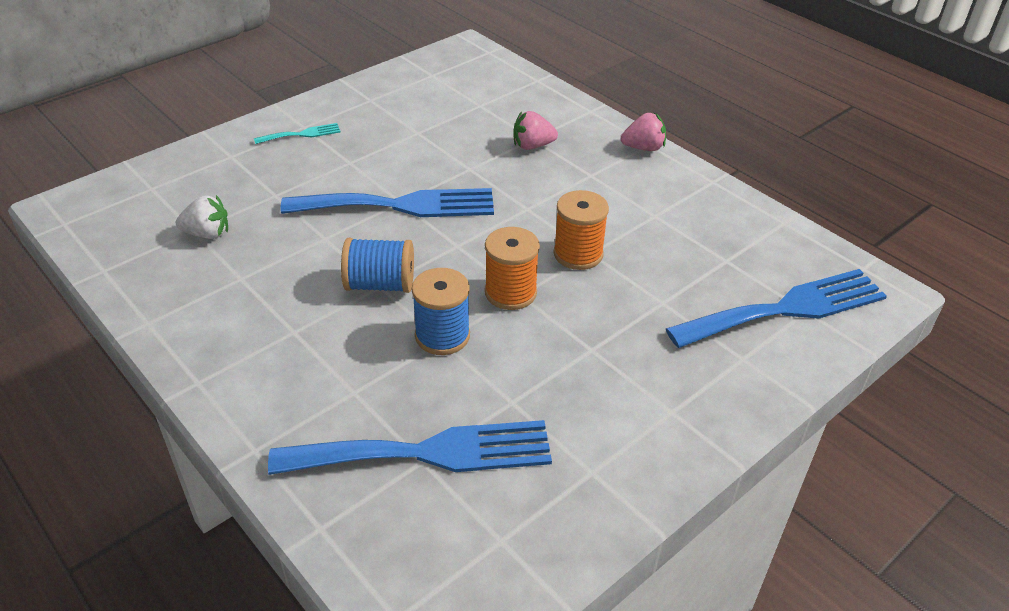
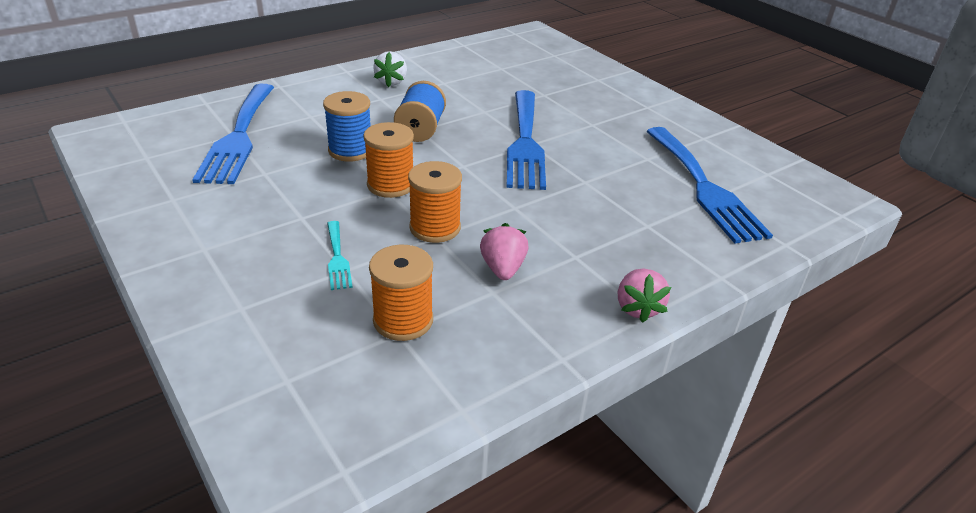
camera: 95 degrees right, 5 degrees down
(207, 234) = (496, 72): white strawberry -> white strawberry (391, 82)
(302, 134) = (634, 105): turquoise fork -> turquoise fork (337, 258)
(532, 146) = (631, 223): pink strawberry -> pink strawberry (503, 269)
(711, 259) = (403, 320): none -> orange spool
(786, 309) = (296, 362): blue fork -> blue fork (704, 187)

